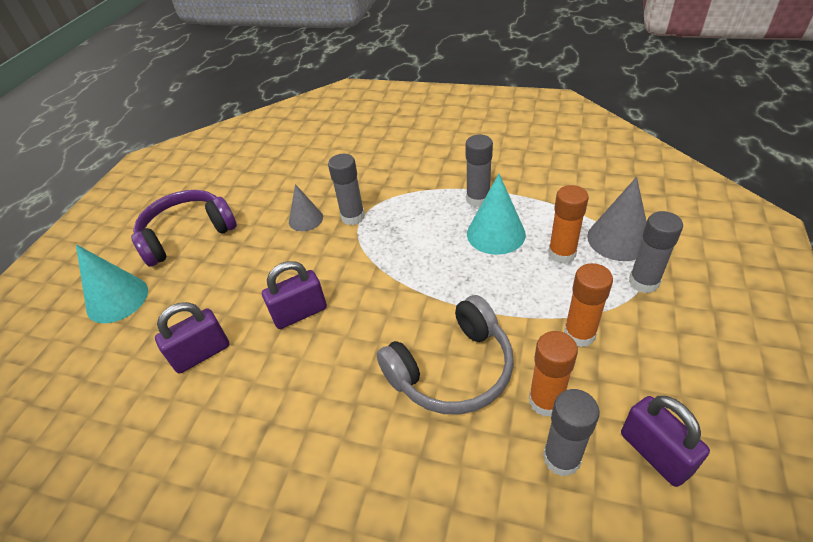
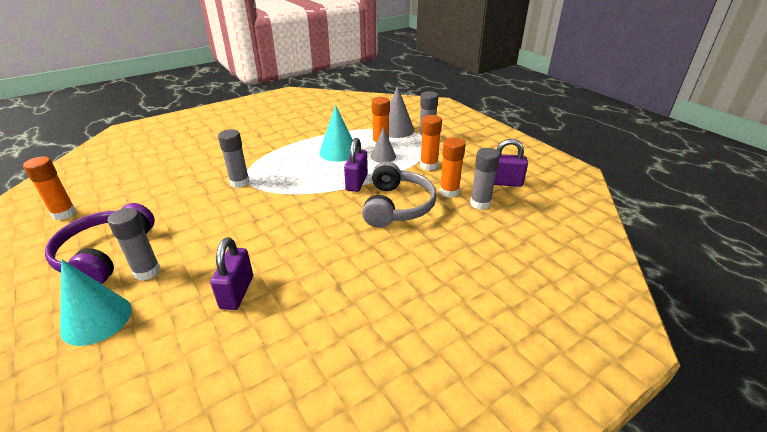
camera: 55 degrees left, 10 degrees down
(213, 171) = (64, 213): none -> orange glue stick
(300, 313) = (277, 236): purple padlock -> purple padlock (356, 182)
(305, 219) = (205, 198): grey cone -> grey cone (383, 156)
(478, 199) = (307, 143): grey glue stick -> grey glue stick (147, 271)

